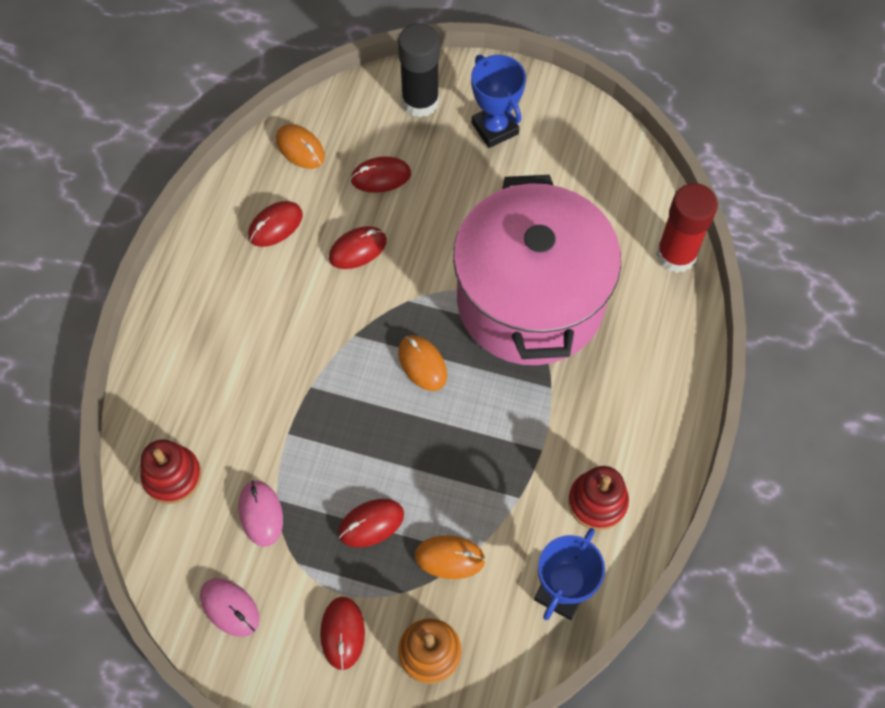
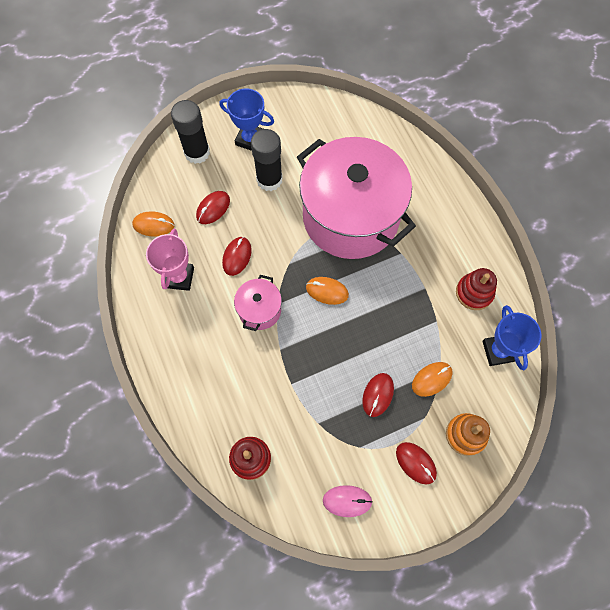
camera: 40 degrees left, 5 degrees up
(261, 514) = (317, 438): pink mouse -> none
(275, 225) = (179, 277): red mouse -> pink trophy
(328, 326) = (259, 310): none -> pink pot
(474, 190) = (269, 180): none -> black glue stick
(676, 255) = (399, 140): red glue stick -> none

